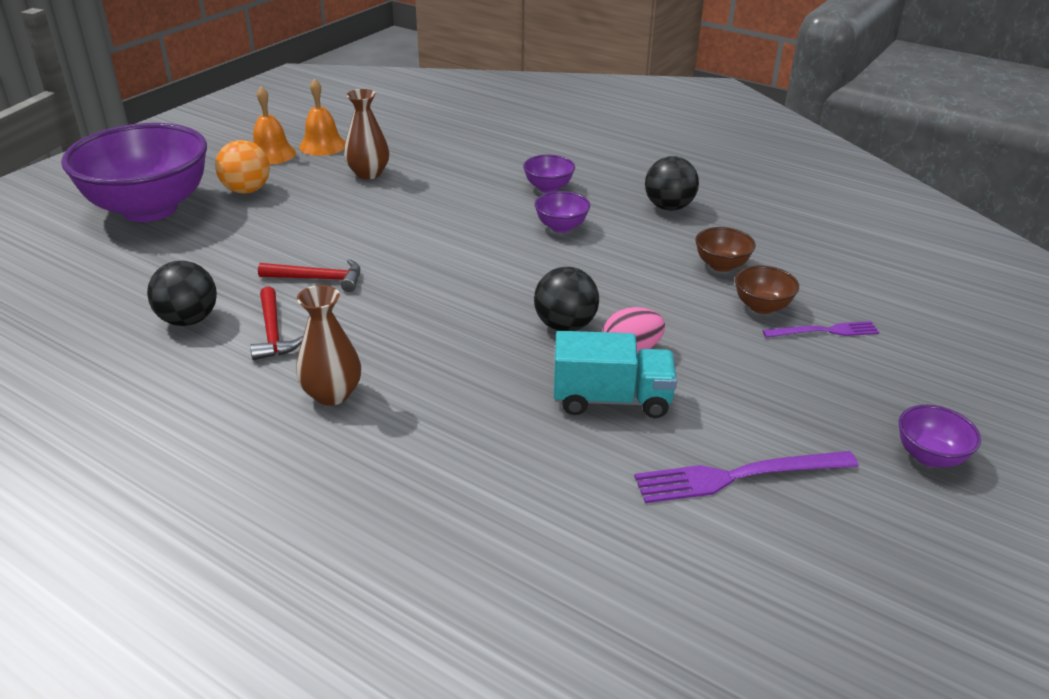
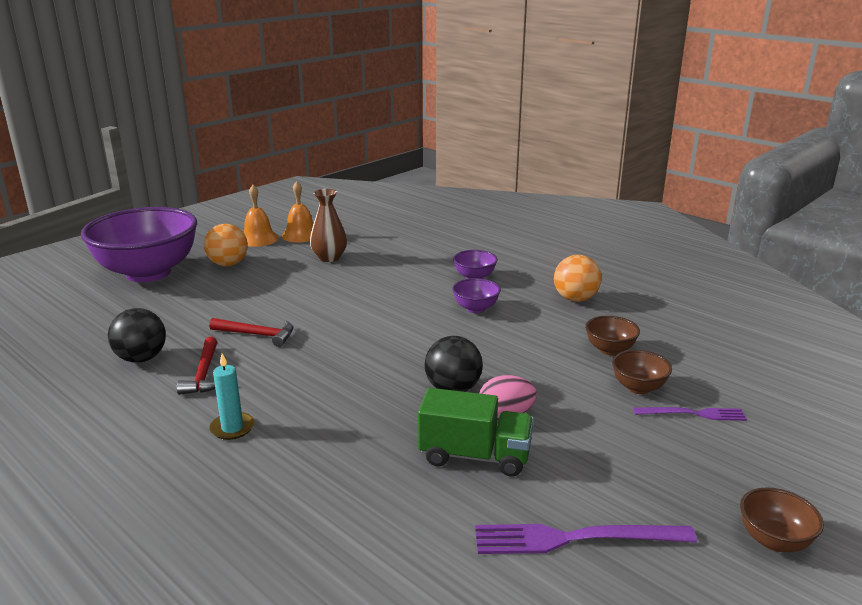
camera: 10 degrees right, 10 degrees down
(332, 394) = (232, 428): brown vase -> turquoise candle
(611, 399) = (475, 456): turquoise truck -> green truck
(669, 207) = (575, 299): black ball -> orange ball
(929, 456) = (774, 540): purple bowl -> brown bowl

